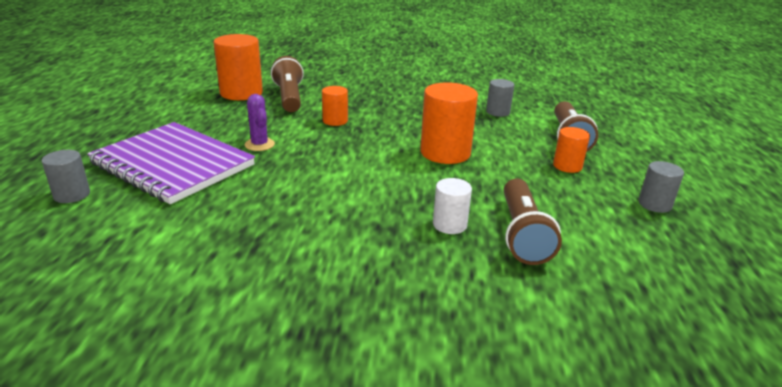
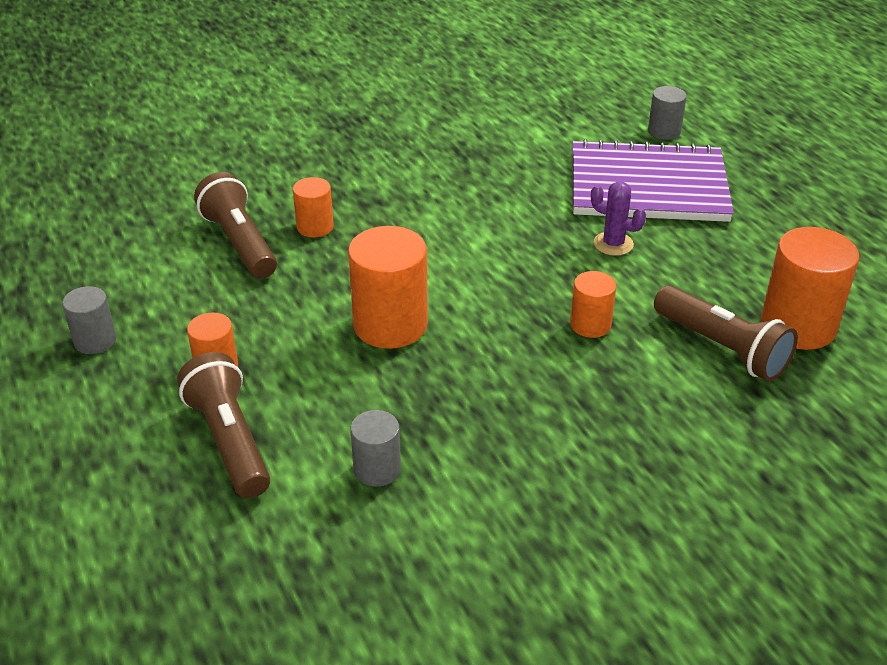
camera: 150 degrees right, 10 degrees up
(449, 224) = (315, 227): white cylinder -> orange cylinder

